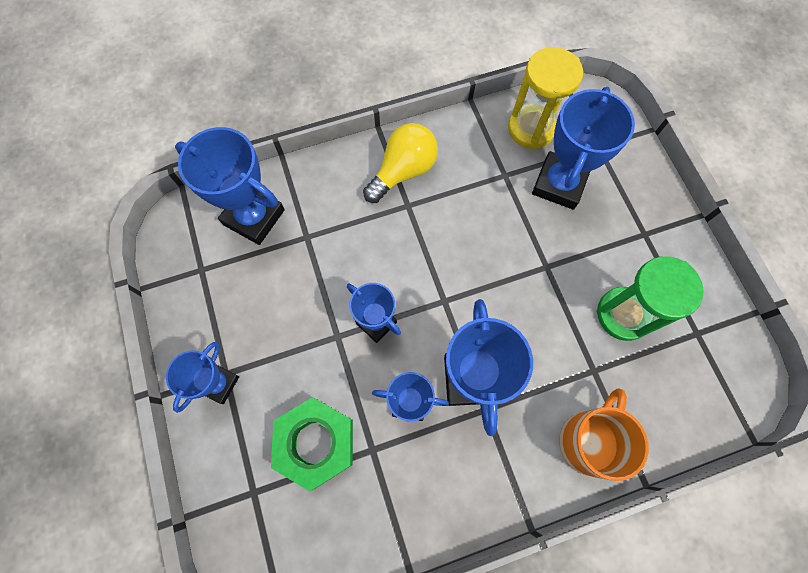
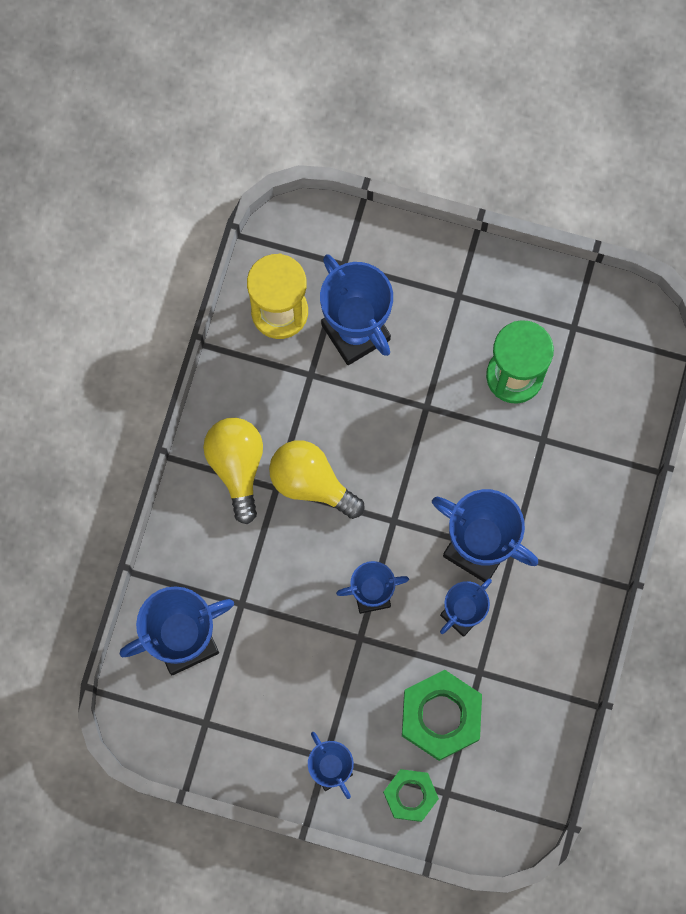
camera: 55 degrees left, 5 degrees up
(233, 463) = (410, 795): none -> green nut
(428, 225) = (311, 483): none -> yellow light bulb
(590, 441) = (594, 488): orange mug -> none

